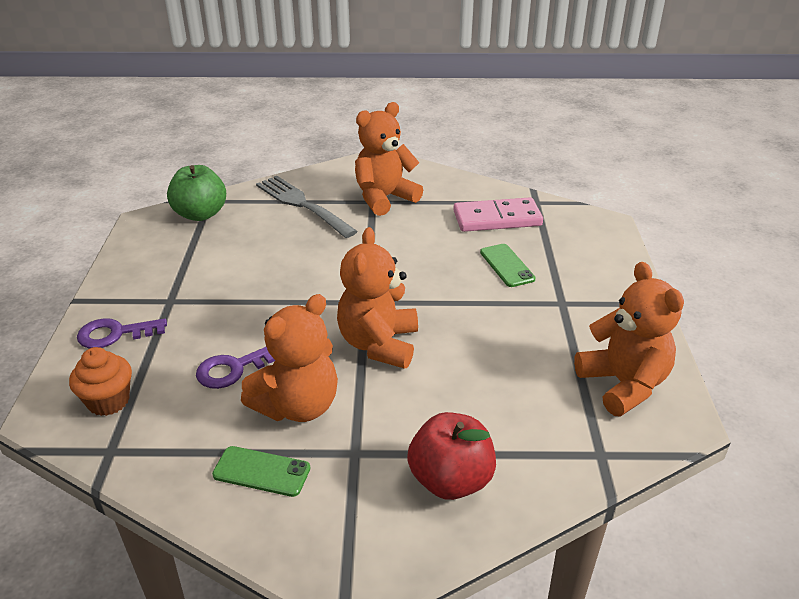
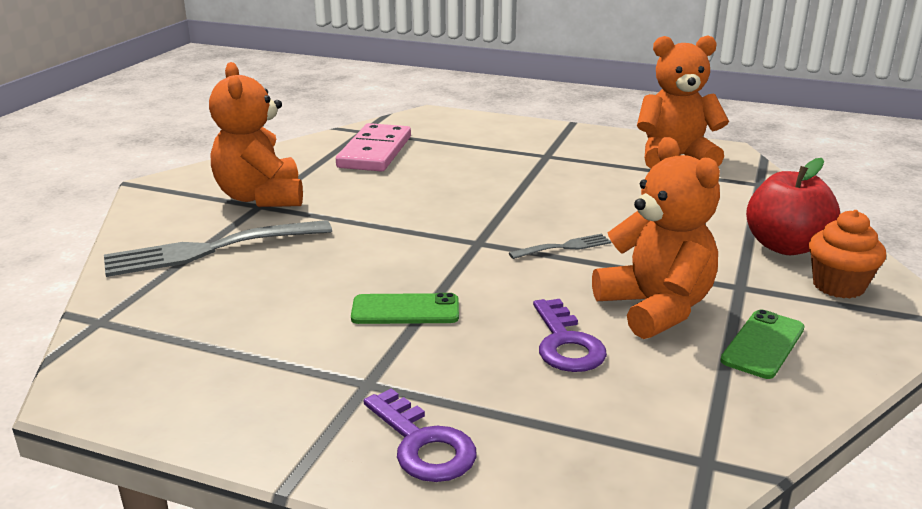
camera: 70 degrees left, 10 degrees down
(108, 401) = (595, 458): orange cupcake -> orange cupcake (838, 286)
(114, 334) = (423, 444): purple key -> purple key turned 45 degrees counterclockwise
(200, 214) = (134, 333): green apple -> none
(379, 344) = (564, 247): orange teddy bear -> grey fork
(507, 265) = (467, 164): green phone -> green phone (405, 310)

